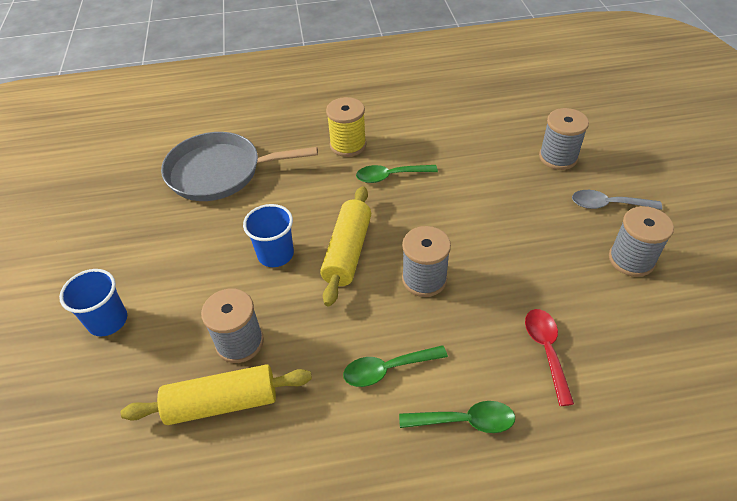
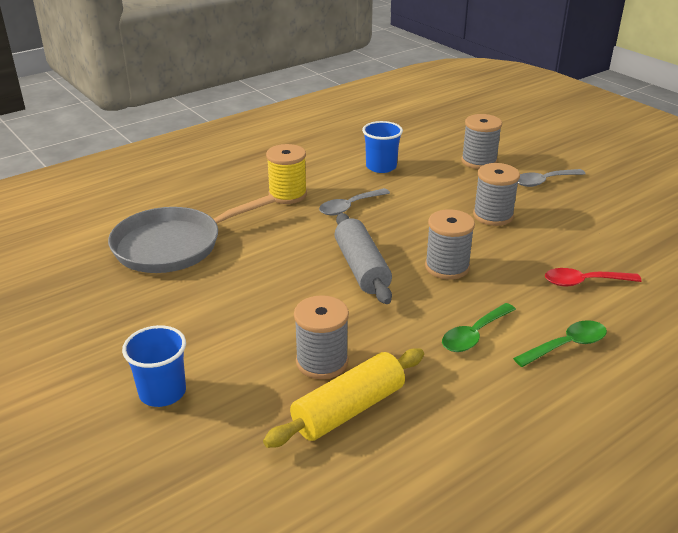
camera: 30 degrees left, 15 degrees down
(275, 254) = (294, 289): blue cup -> blue cup (381, 167)
(347, 252) = (361, 268): yellow rolling pin -> grey rolling pin
(390, 176) = (349, 207): green spoon -> grey spoon
(546, 350) = (584, 282): red spoon -> red spoon turned 60 degrees counterclockwise
(631, 260) = (591, 210): grey spool -> grey spool (493, 216)

